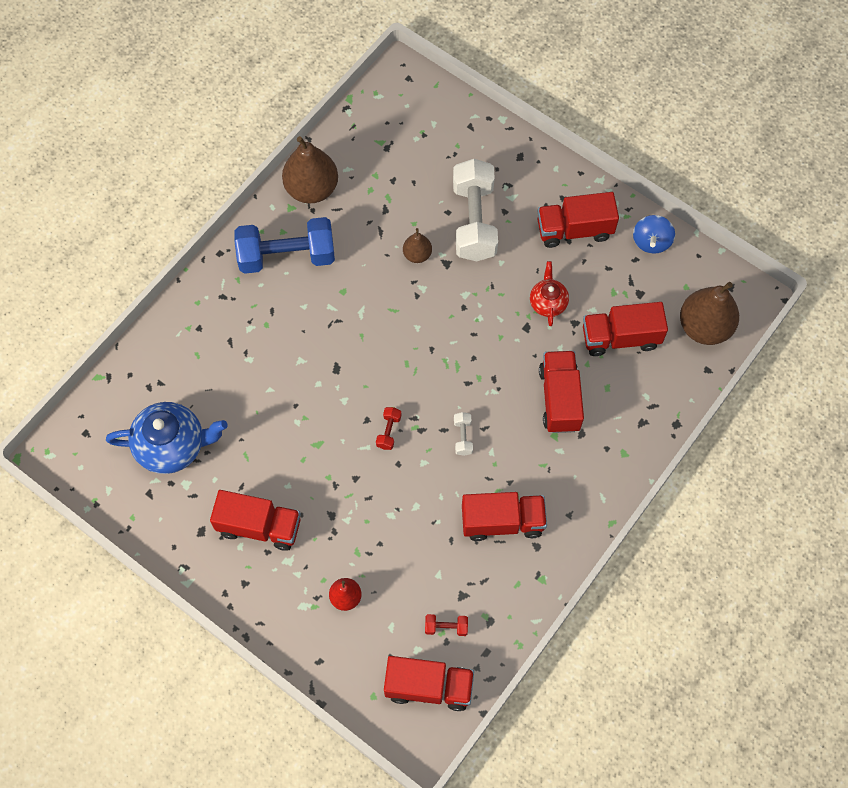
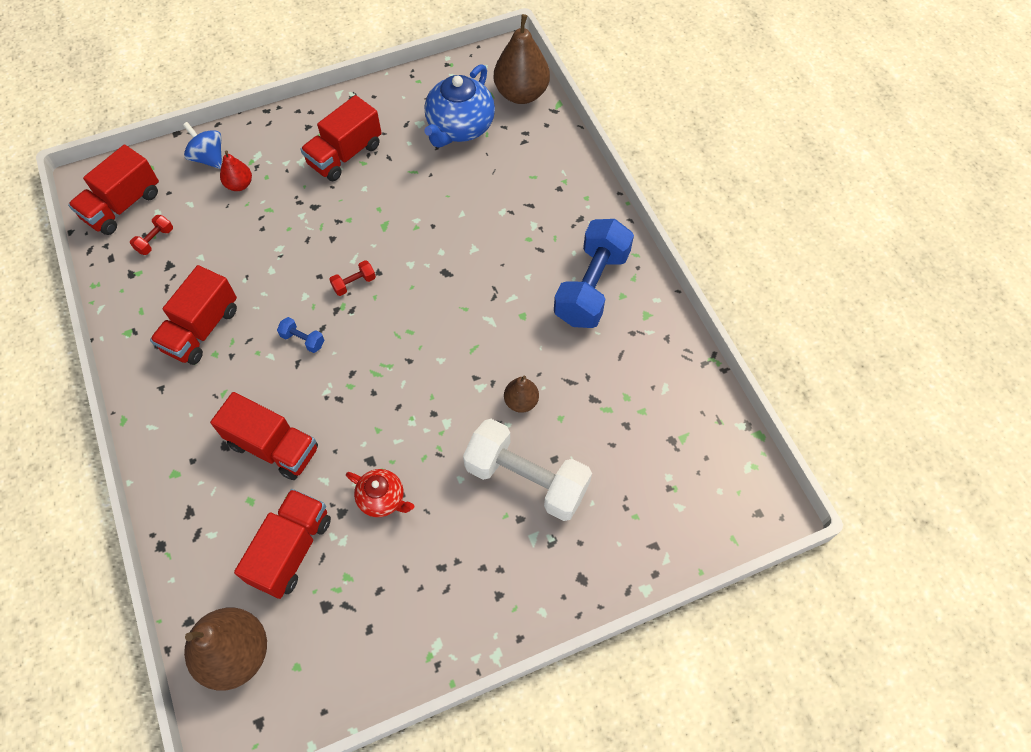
camera: 120 degrees right, 5 degrees down
(312, 189) = (658, 343): brown pear -> brown pear (521, 94)
(389, 431) = (354, 283): red dumbbell -> red dumbbell turned 75 degrees counterclockwise
(463, 437) = (303, 340): white dumbbell -> blue dumbbell
(574, 230) = (449, 582): red truck -> none
(651, 242) = (378, 664): blue spinning top -> blue spinning top (209, 158)

